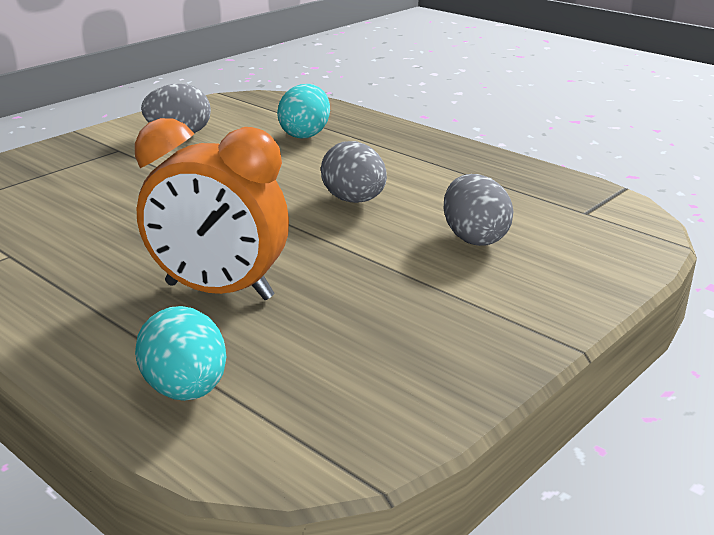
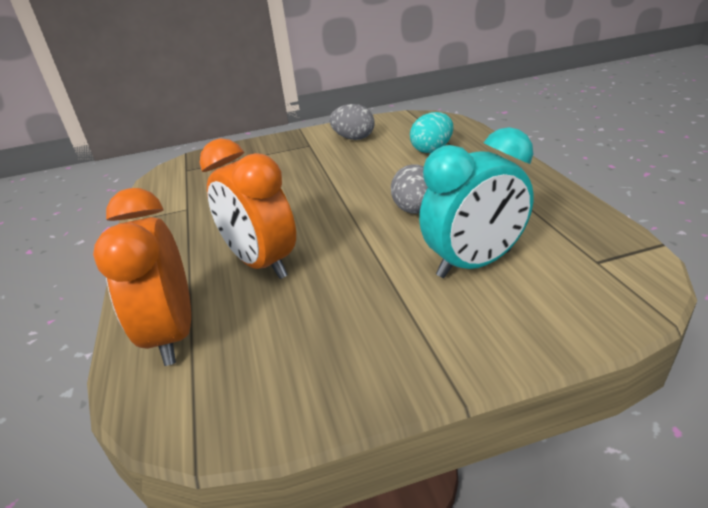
camera: 35 degrees right, 5 degrees up
(186, 390) = (172, 335): turquoise egg -> orange clock
(474, 238) = (474, 264): grey egg -> turquoise clock

